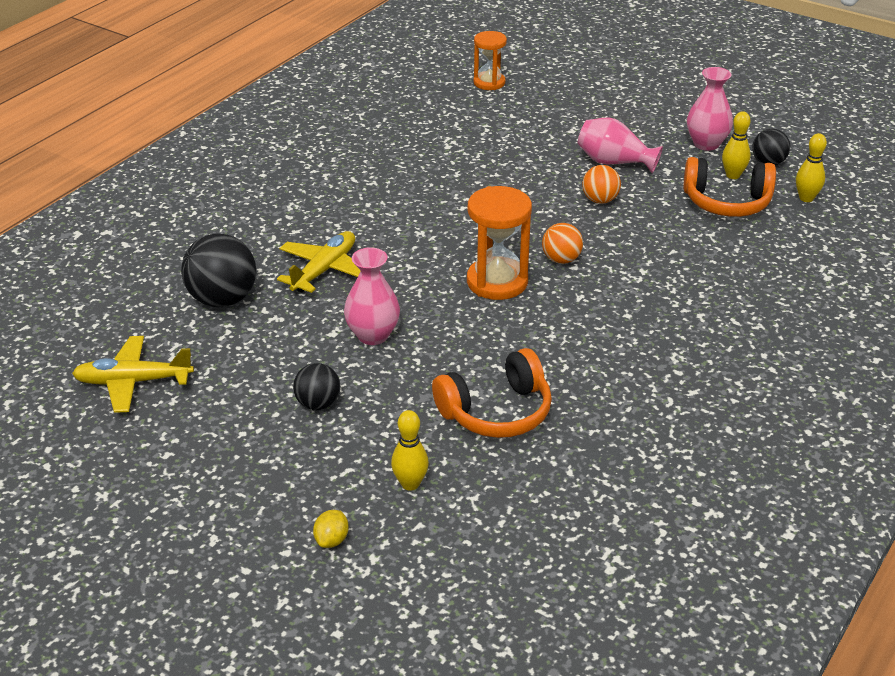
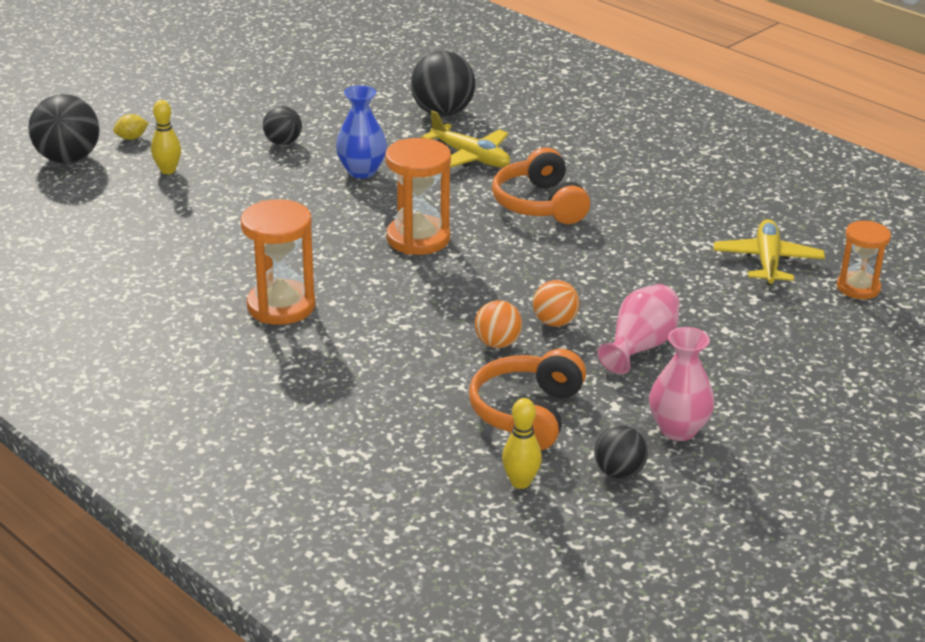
camera: 100 degrees right, 5 degrees down
(133, 382) = (348, 78): yellow plane -> yellow plane (767, 261)
(332, 540) = (131, 138): yellow lemon -> yellow lemon turned 60 degrees counterclockwise
(373, 335) = (362, 171): pink vase -> blue vase
(404, 587) = (68, 159): none -> black ball
(496, 412) = (228, 215): orange headphones -> orange headphones (539, 204)
(561, 259) = (443, 279): orange ball -> orange ball (497, 343)
(650, 343) = (281, 306): none -> orange hourglass
(733, 175) = (591, 433): yellow bowling pin -> none

